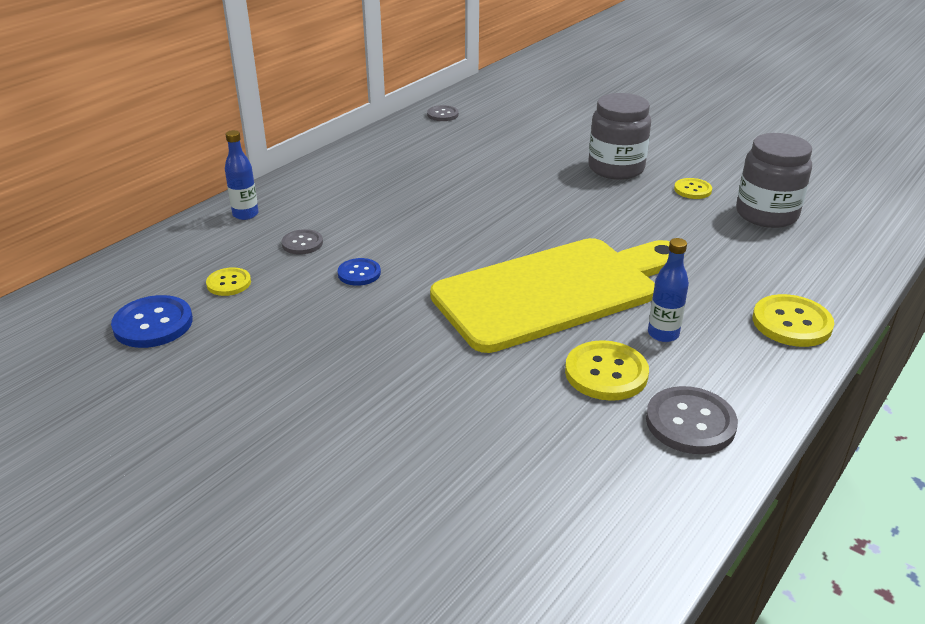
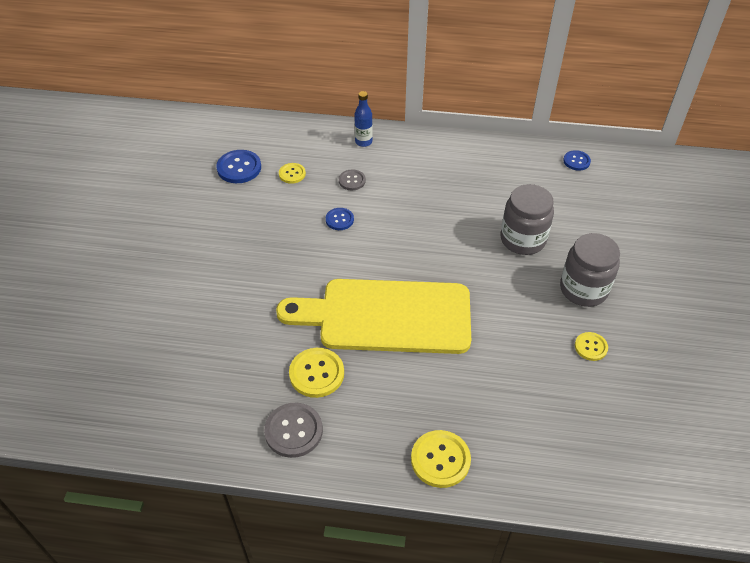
camera: 60 degrees right, 15 degrees up
(442, 114) = (576, 161): grey button -> blue button
(554, 291) = (386, 316): yellow cutting board -> yellow cutting board turned 150 degrees clockwise
(663, 334) = (376, 389): blue bottle -> none
(766, 214) = (591, 406): grey jar -> grey jar (523, 239)

